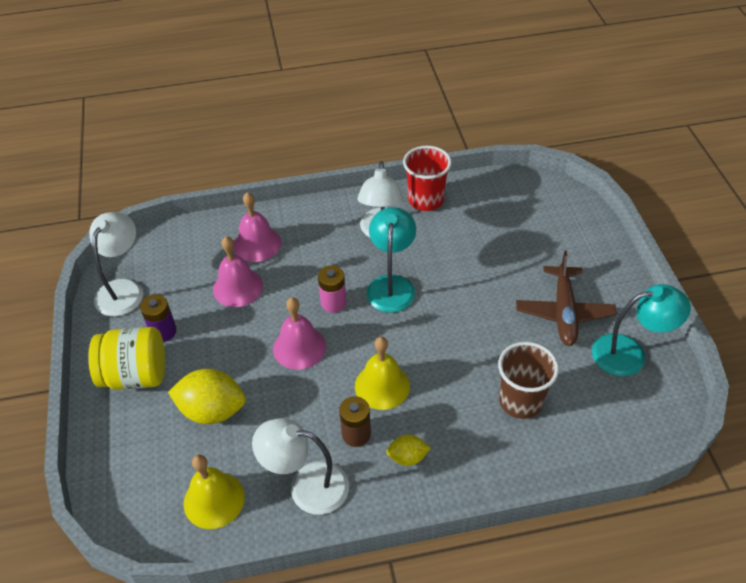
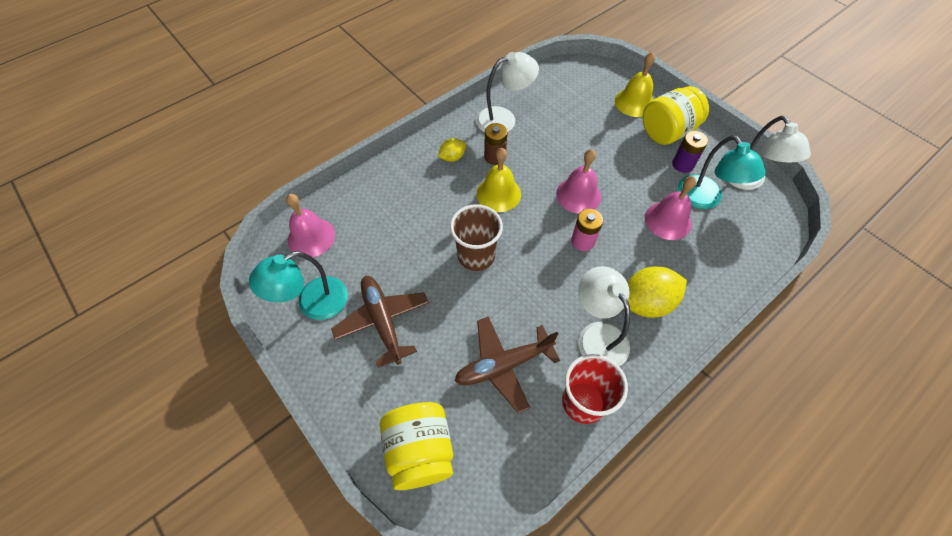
camera: 150 degrees right, 10 degrees up
(212, 410) = (597, 132): yellow lemon -> yellow lemon (646, 303)
(214, 500) = (551, 92): yellow bell -> yellow bell (634, 102)
(257, 244) = (694, 267): pink bell -> pink bell (311, 237)
(391, 285) = (548, 279): turquoise lamp -> turquoise lamp (705, 199)
(472, 242) = (503, 365): none -> brown plane
(520, 401) = (391, 225): brown cup -> brown cup (476, 256)
(564, 218) = (420, 451): none -> yellow jar

